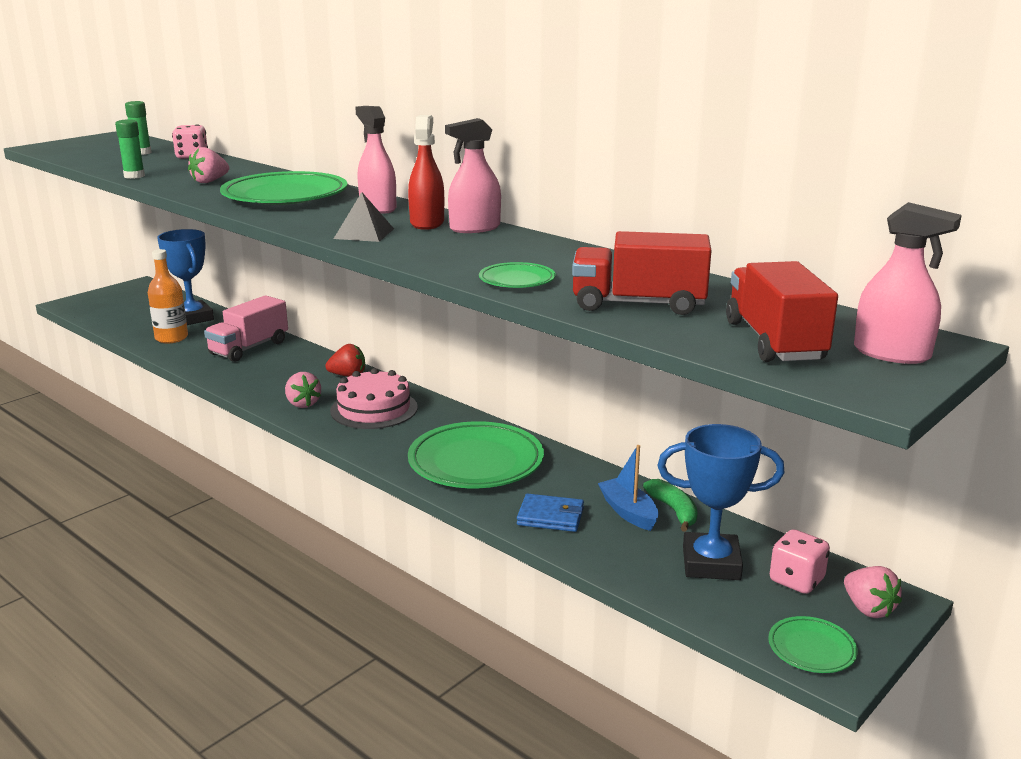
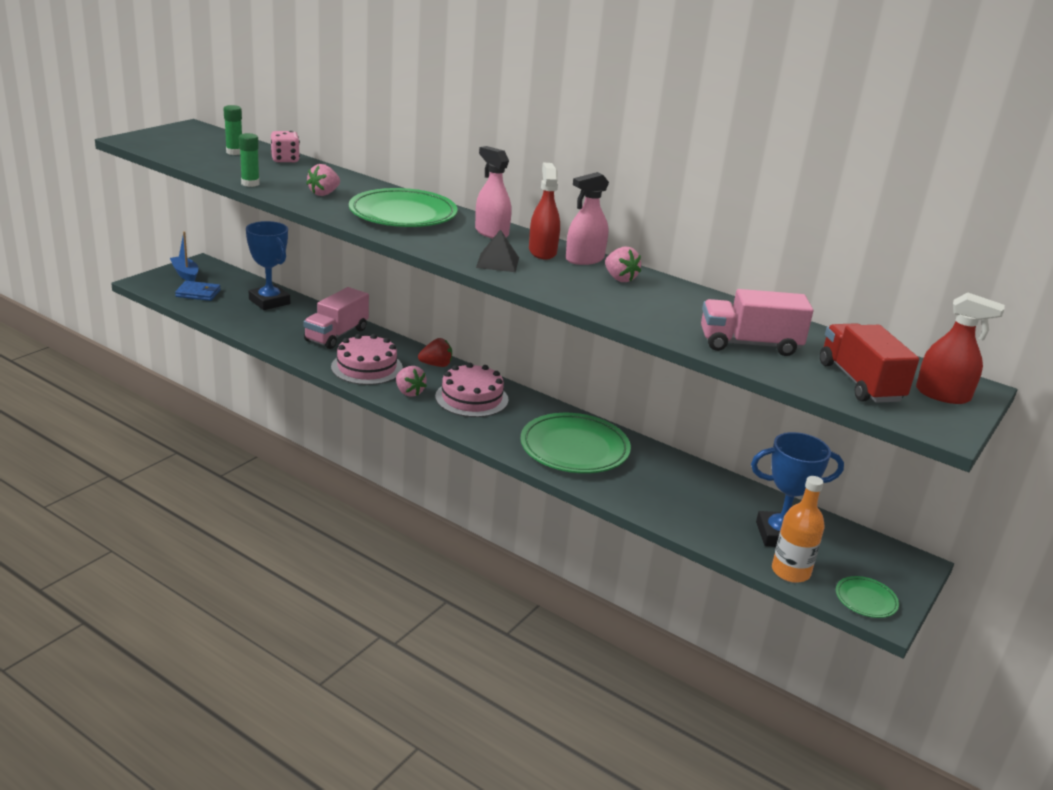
camera: 10 degrees left, 5 degrees up
(171, 338) = (260, 323): orange bottle -> orange bottle (790, 571)
(266, 379) = (367, 367): none -> pink cake
(517, 280) = (647, 317): green plate -> none
(550, 516) = (649, 497): blue wallet -> blue wallet (198, 293)
(628, 512) = (707, 493): blue boat -> blue boat (185, 274)
(638, 304) = (749, 344): red truck -> pink truck
(674, 511) = (740, 492): green banana -> none
(796, 580) = (843, 548): pink dice -> none
(868, 609) = (898, 569): pink strawberry -> pink strawberry (619, 278)
(892, 353) = (943, 395): pink spray bottle -> red spray bottle

